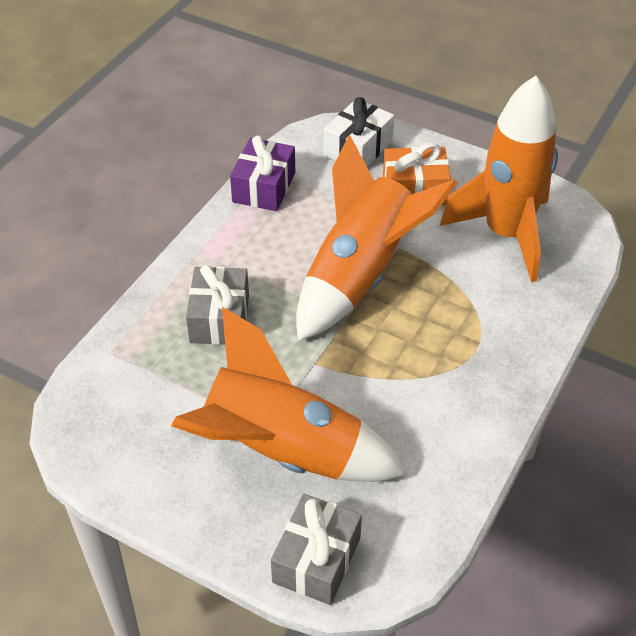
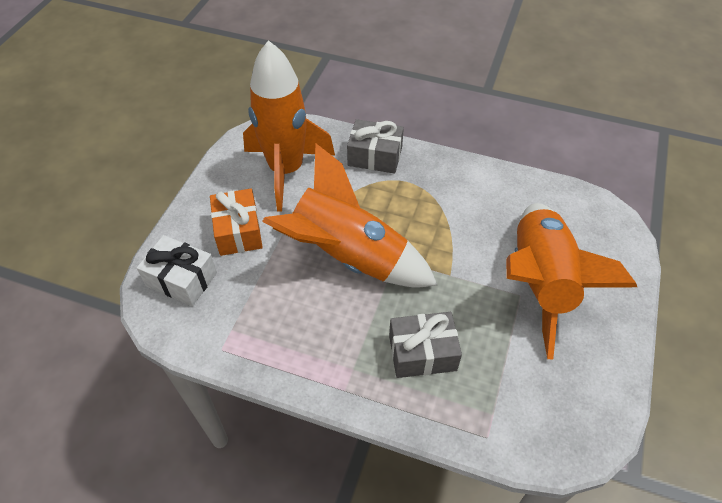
camera: 100 degrees left, 5 degrees up
(264, 187) = (243, 350): purple gift -> none
(316, 560) = (614, 249): grey gift -> grey gift (375, 156)

